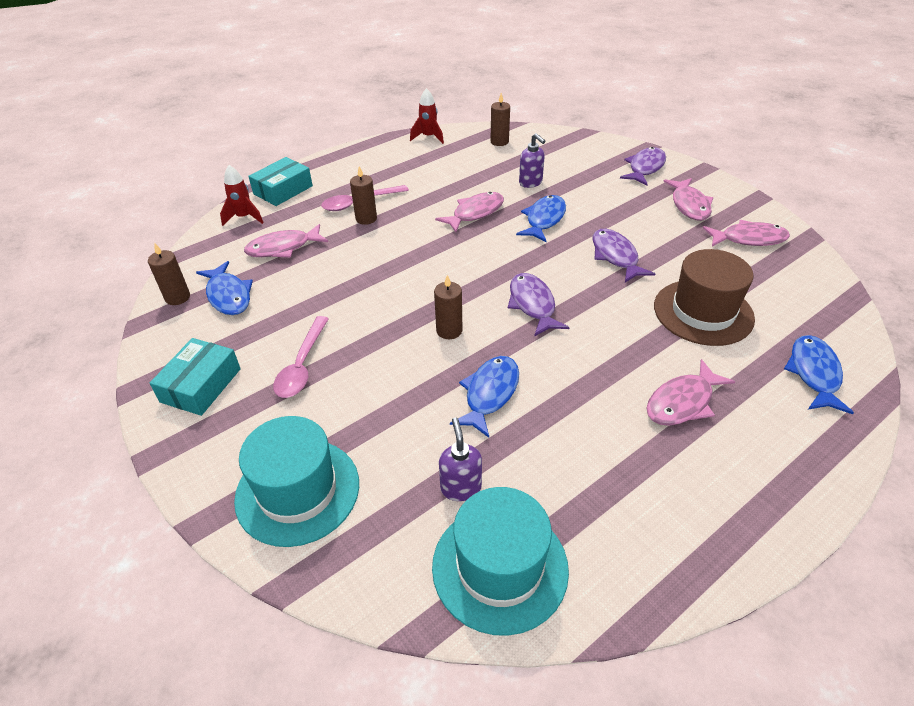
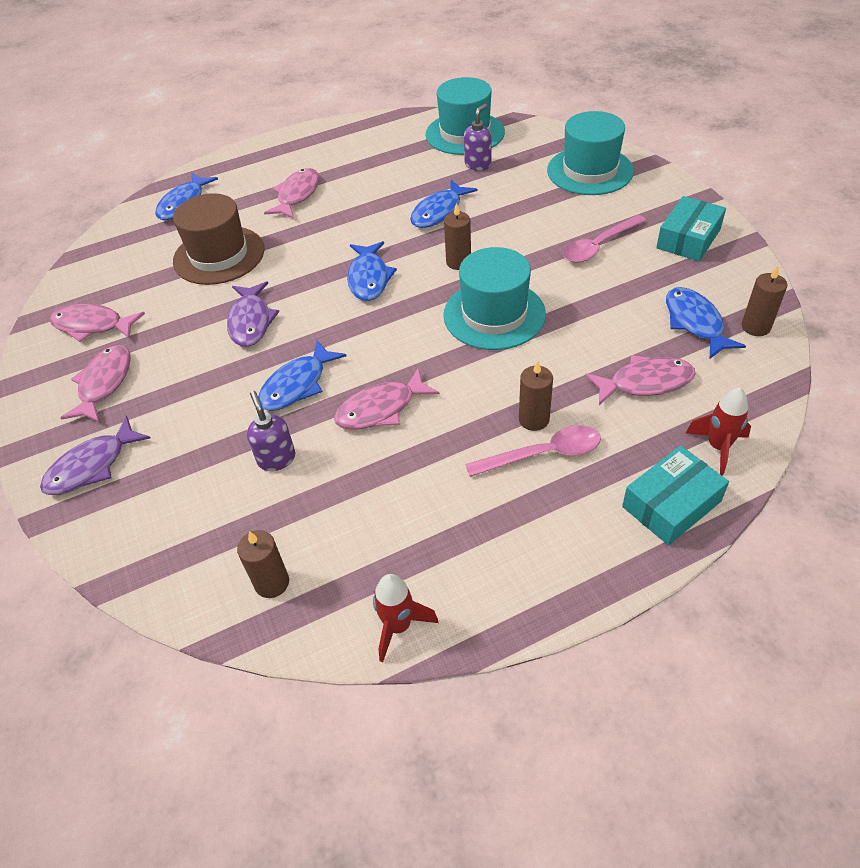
camera: 165 degrees left, 5 degrees up
(302, 365) = (598, 246): pink spoon -> pink spoon turned 150 degrees counterclockwise
(404, 284) = (494, 314): none -> turquoise hat
(460, 487) = (478, 165): purple soap dispenser -> purple soap dispenser turned 150 degrees counterclockwise
(532, 304) = (369, 278): purple fish -> blue fish
(682, 402) = (297, 195): pink fish -> pink fish turned 45 degrees counterclockwise

